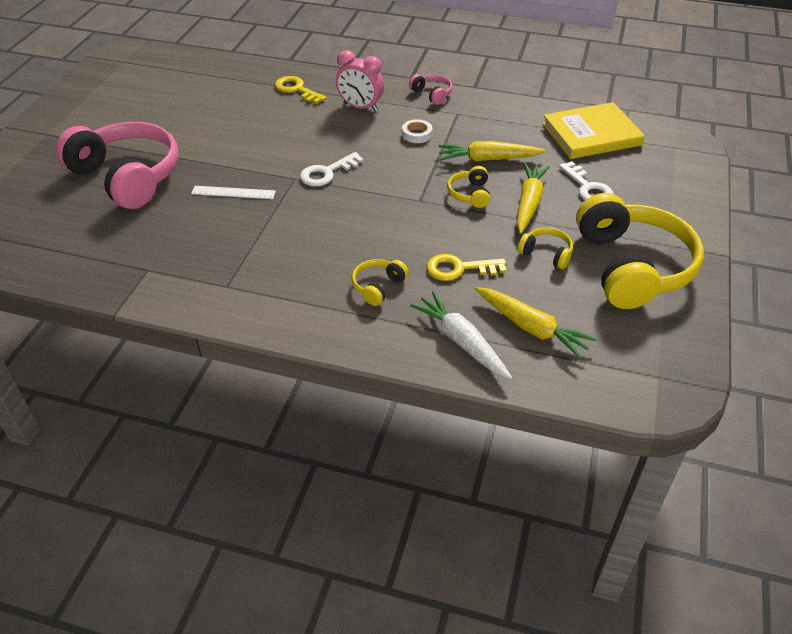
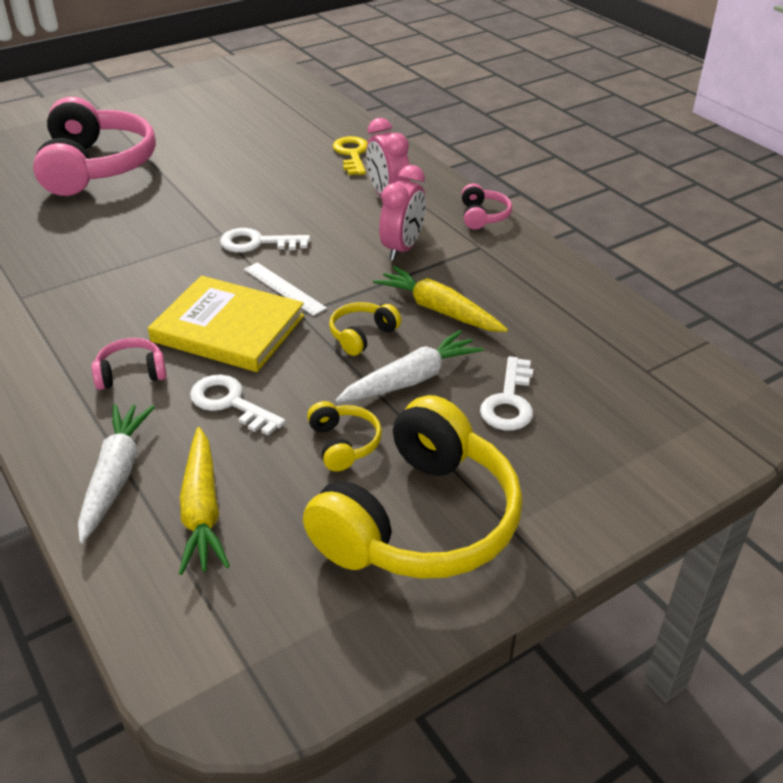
camera: 40 degrees right, 5 degrees down
(233, 192) = (152, 220): white ruler -> white ruler (284, 288)
(378, 286) = (131, 373): yellow headphones -> pink headphones
(417, 134) = (402, 248): white tape -> pink clock
(459, 268) = (230, 403): yellow key -> white key
(528, 203) = (410, 380): yellow carrot -> white carrot
(591, 134) = (610, 345): yellow book -> yellow book (228, 328)

